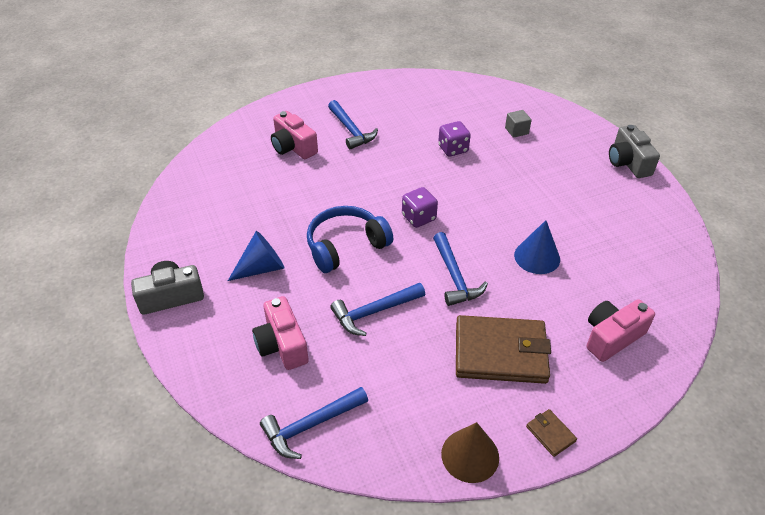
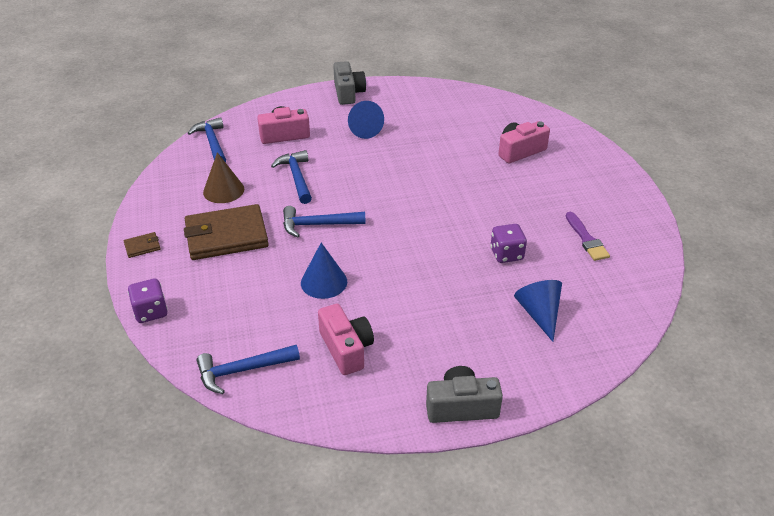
camera: 100 degrees right, 5 degrees down
(346, 246) = (375, 170): blue headphones -> none
(351, 130) = (546, 187): blue hammer -> blue hammer (242, 370)
(418, 109) = (586, 239): none -> purple brush
(419, 217) = (400, 215): purple dice -> purple dice (151, 312)
(470, 455) = (150, 205): brown cone -> brown cone (223, 190)
(500, 352) = (226, 236): brown wallet -> brown wallet turned 60 degrees clockwise
(516, 131) = (539, 314): grey cube -> blue cone
(612, 337) = (208, 307): pink camera -> pink camera (346, 349)

